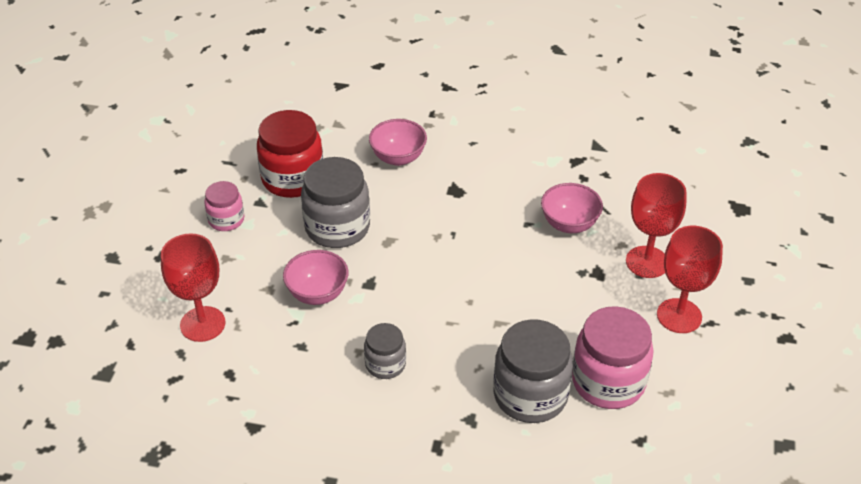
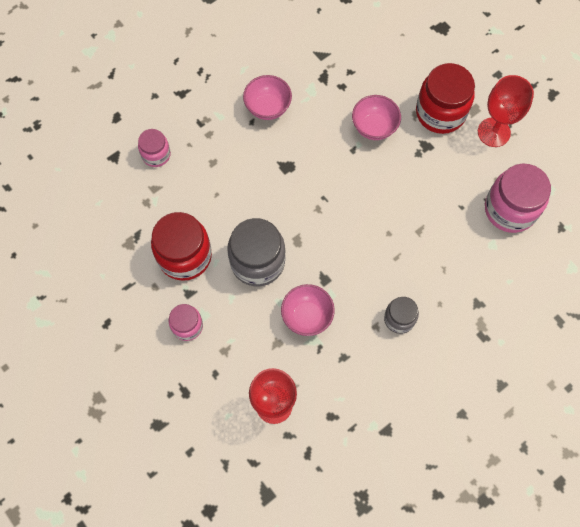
camera: 50 degrees left, 25 degrees up
(370, 106) = (156, 155): none -> pink jar
(398, 158) = (224, 176): pink bowl -> pink bowl (268, 107)
(530, 395) = (486, 258): grey jar -> none
(647, 262) = (440, 112): red goblet -> red jar

